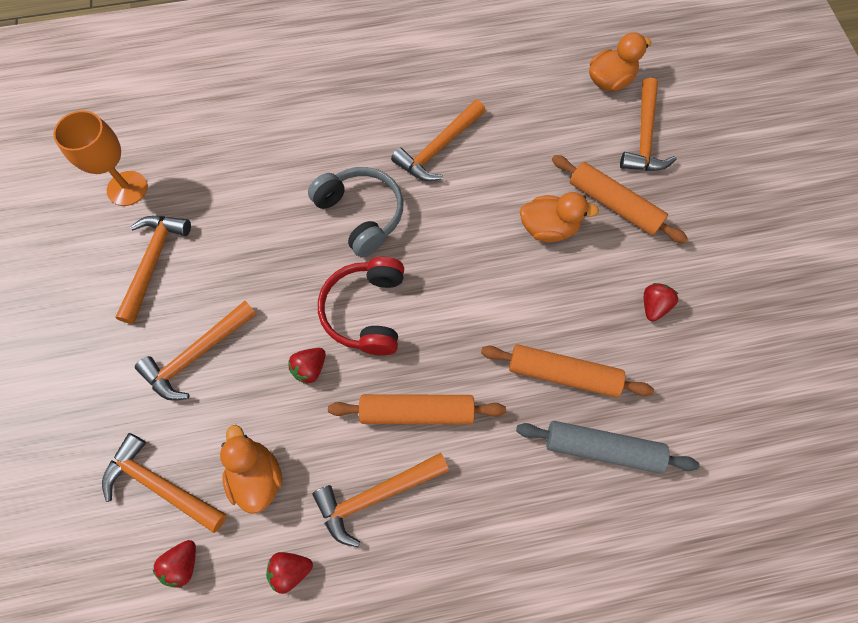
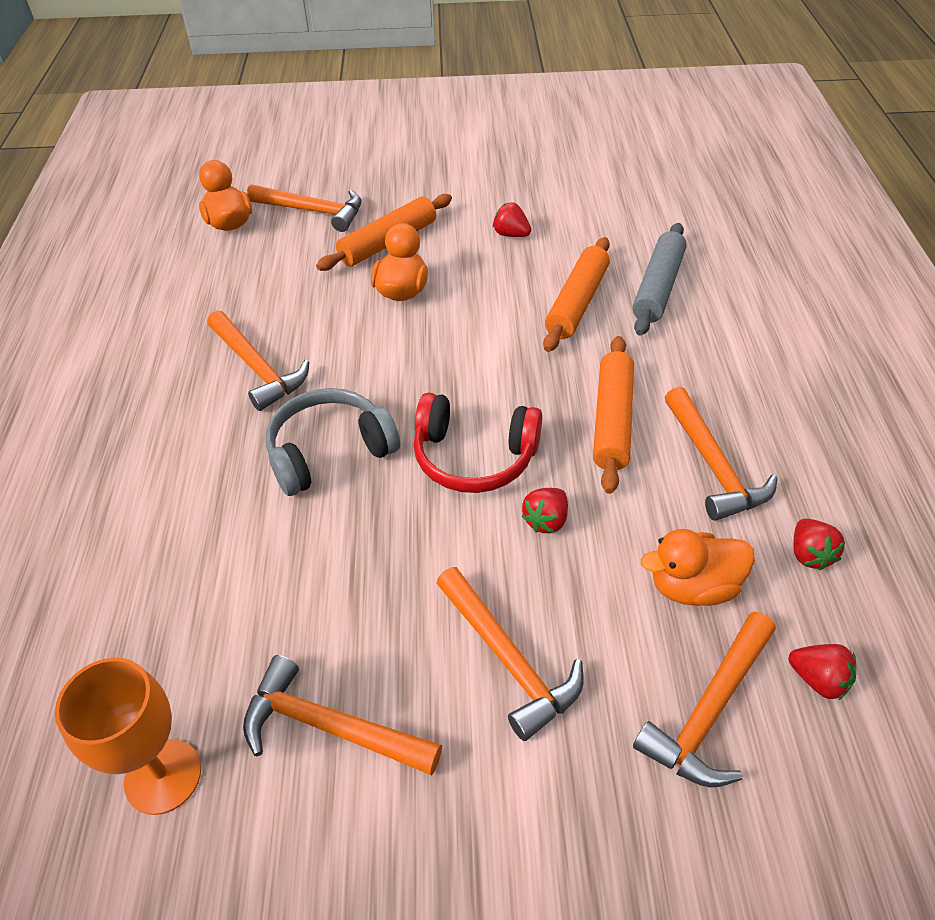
camera: 80 degrees left, 20 degrees down
(310, 368) = (546, 520): red strawberry -> red strawberry turned 75 degrees clockwise

